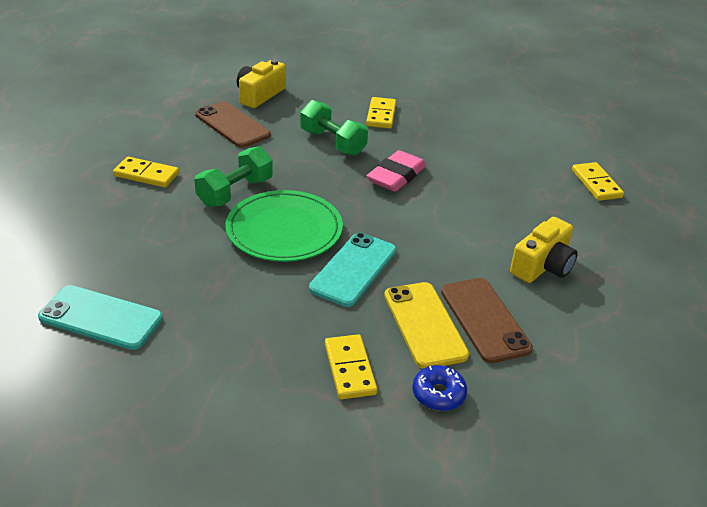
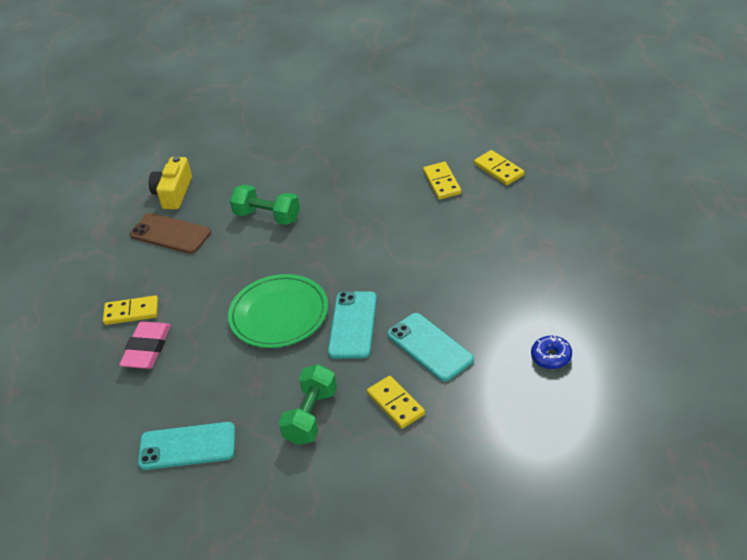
camera: 15 degrees left, 5 degrees up
(235, 192) = (217, 297): green dumbbell -> green dumbbell (311, 416)
(381, 115) = (292, 171): yellow domino -> yellow domino (442, 182)
(396, 176) = (338, 227): pink eraser -> pink eraser (147, 349)
(424, 324) = (430, 347): yellow phone -> turquoise phone
(438, 394) = (467, 395): blue donut -> blue donut (551, 357)
(484, 320) = (470, 324): brown phone -> none
(542, 266) = (491, 262): yellow camera -> none

